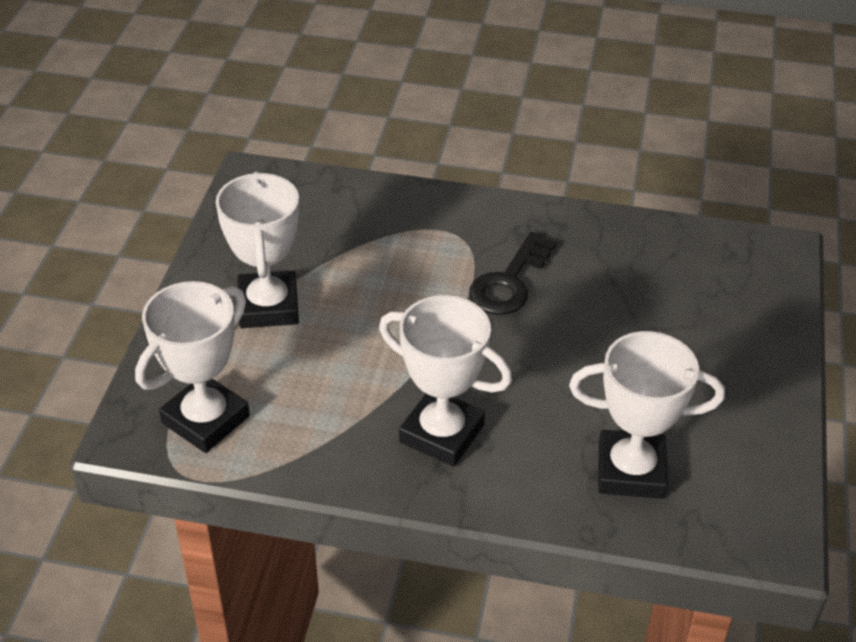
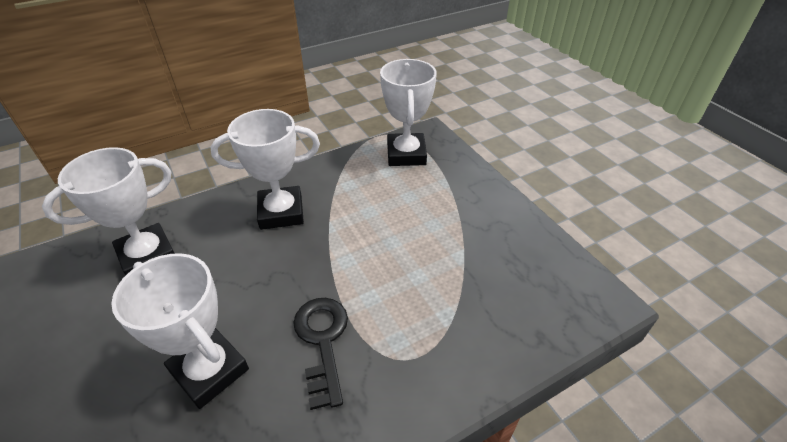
camera: 140 degrees right, 0 degrees up
(268, 306) = (454, 218): white trophy -> white trophy (209, 370)

